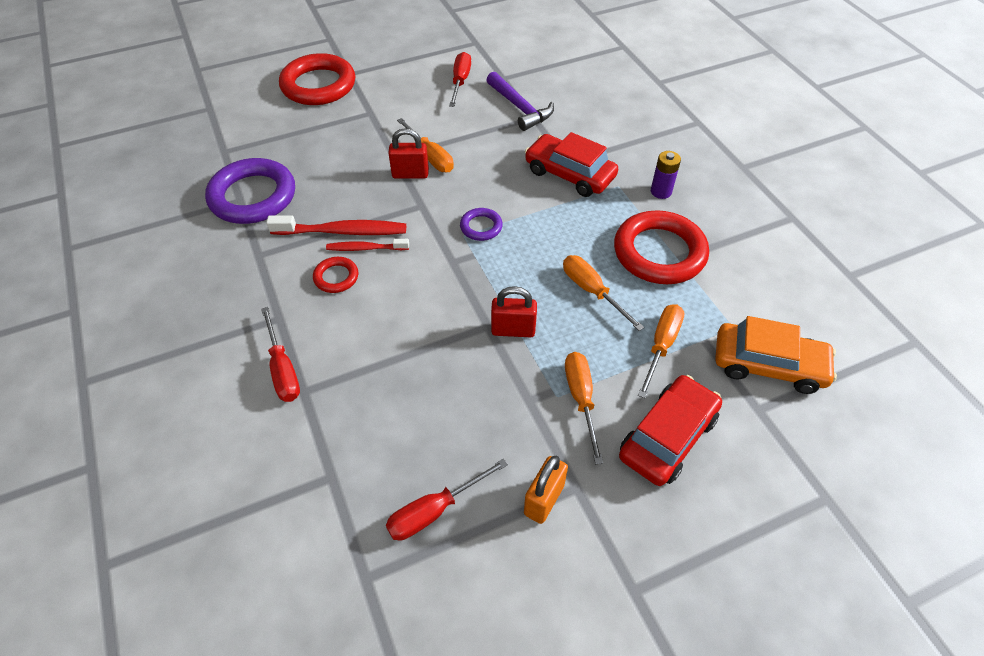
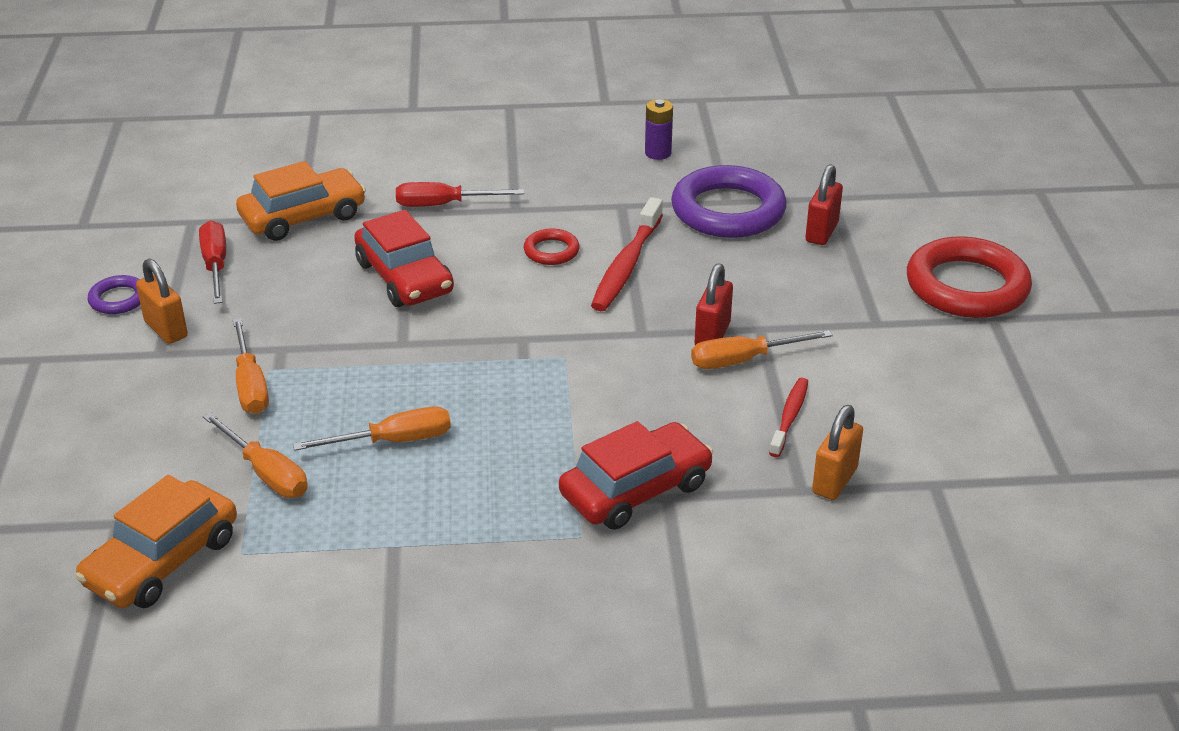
camera: 110 degrees right, 15 degrees down
(330, 474) = (303, 217): none -> orange car
(366, 248) = (586, 278): red toothbrush -> red toothbrush (789, 417)
(460, 81) = (936, 430): red screwdriver -> none
(481, 227) = (570, 375): purple ring -> purple ring (118, 299)
(513, 330) = (381, 360): red padlock -> red padlock (821, 232)
(519, 108) = (834, 481): purple hammer -> orange padlock
(581, 399) = (250, 385): orange screwdriver -> orange screwdriver turned 60 degrees clockwise
(659, 252) = (416, 530): red ring -> none
(661, 191) = (540, 581): purple battery -> purple battery (658, 153)
(667, 437) = (152, 434): red car -> red car (404, 277)

